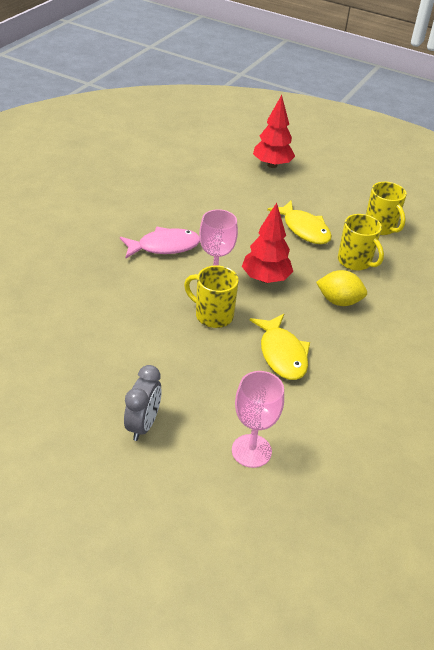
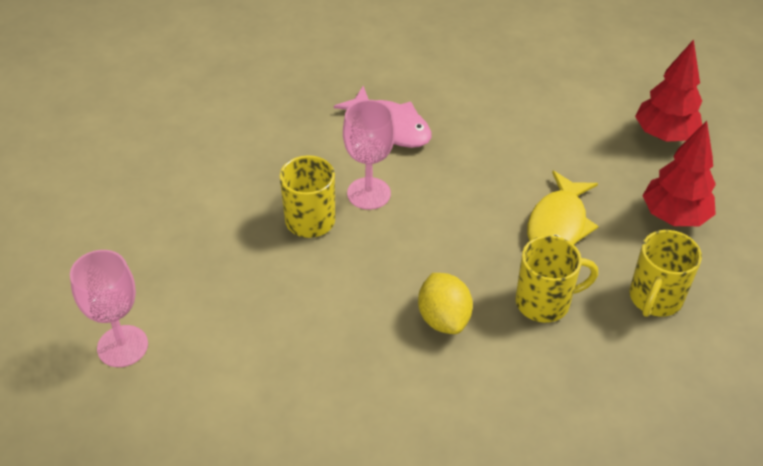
camera: 60 degrees right, 5 degrees up
(143, 425) = (101, 246): grey clock -> none
(265, 279) = (418, 233): red tree -> red tree (674, 216)
(282, 354) = (296, 306): yellow fish -> none
(355, 261) = (544, 302): yellow mug -> yellow mug turned 120 degrees counterclockwise

